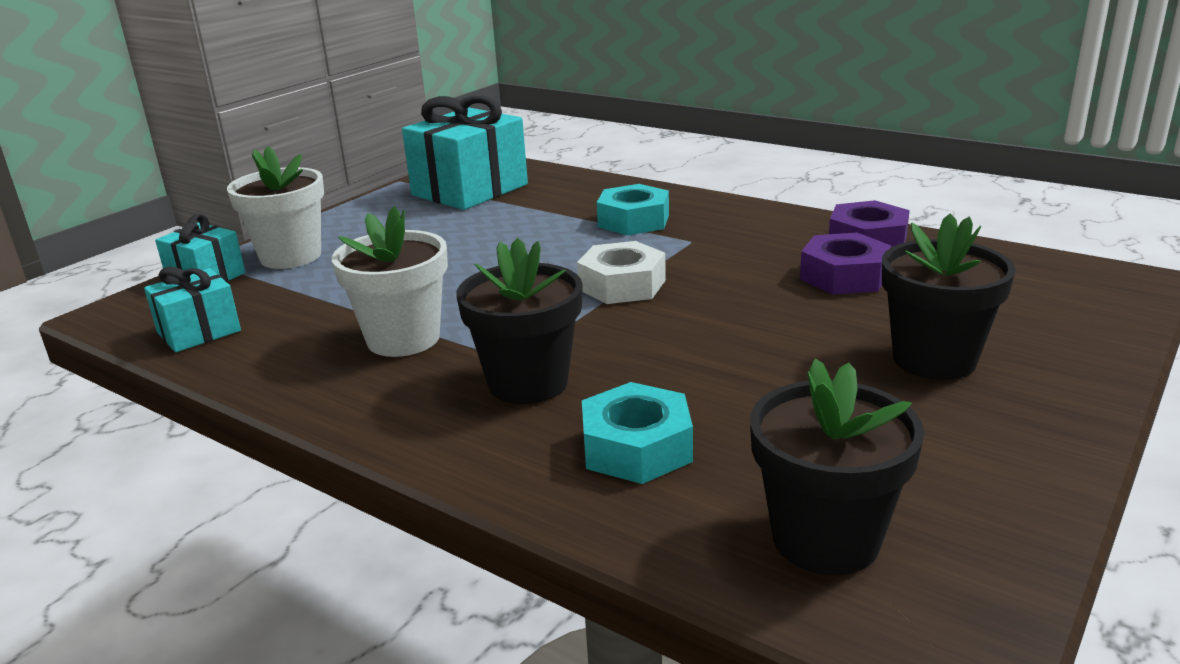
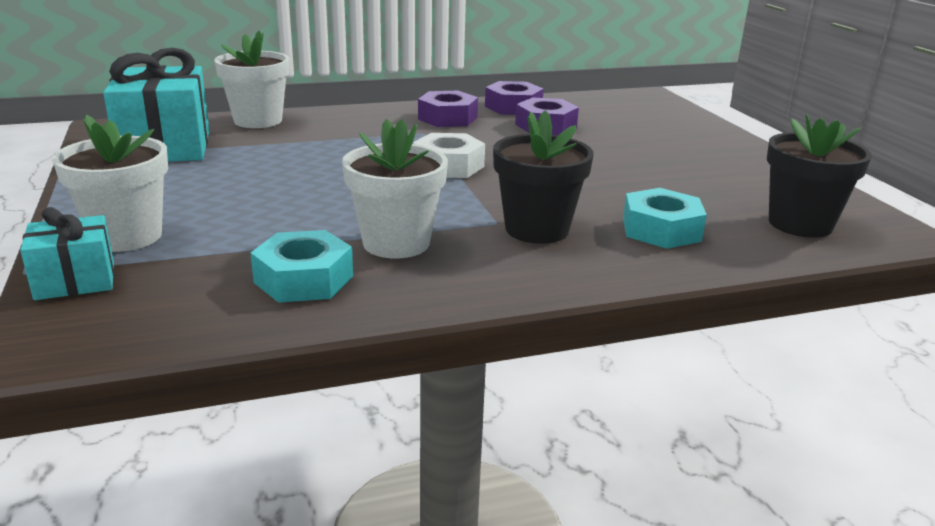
camera: 55 degrees left, 0 degrees up
(199, 332) = (204, 312): turquoise gift -> none
(584, 184) = (258, 121): none -> white flower pot
(633, 221) = (357, 132): turquoise nut -> turquoise nut (304, 279)
(756, 232) = (447, 118): none -> purple nut
(934, 359) = (666, 147): black flower pot -> none

